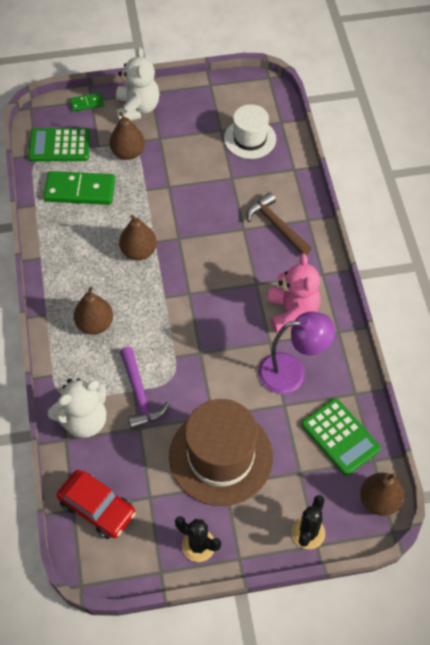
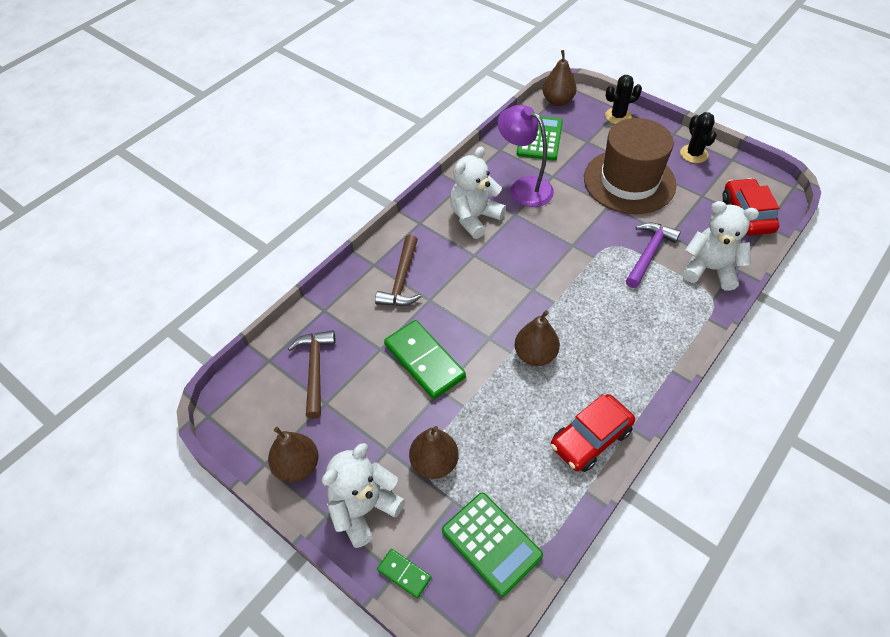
camera: 130 degrees left, 5 degrees down
(58, 232) = (590, 438): none -> red car
(80, 190) = (525, 465): green domino -> green domino (424, 361)
(95, 324) = (635, 327): brown pear -> brown pear (297, 466)
(250, 138) = (315, 369): white hat -> brown hammer
(292, 312) = (474, 217): pink teddy bear -> white teddy bear

